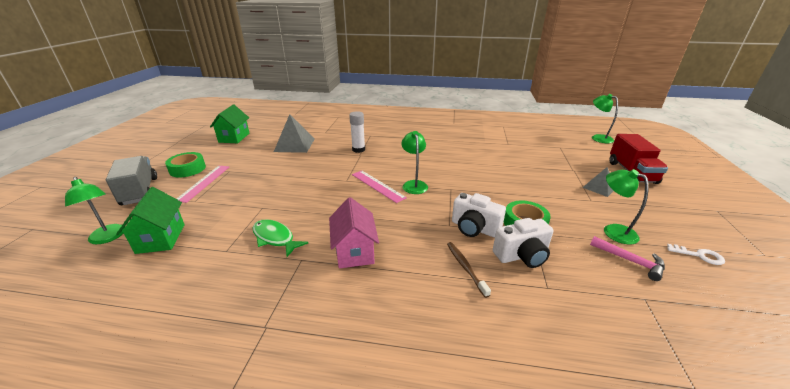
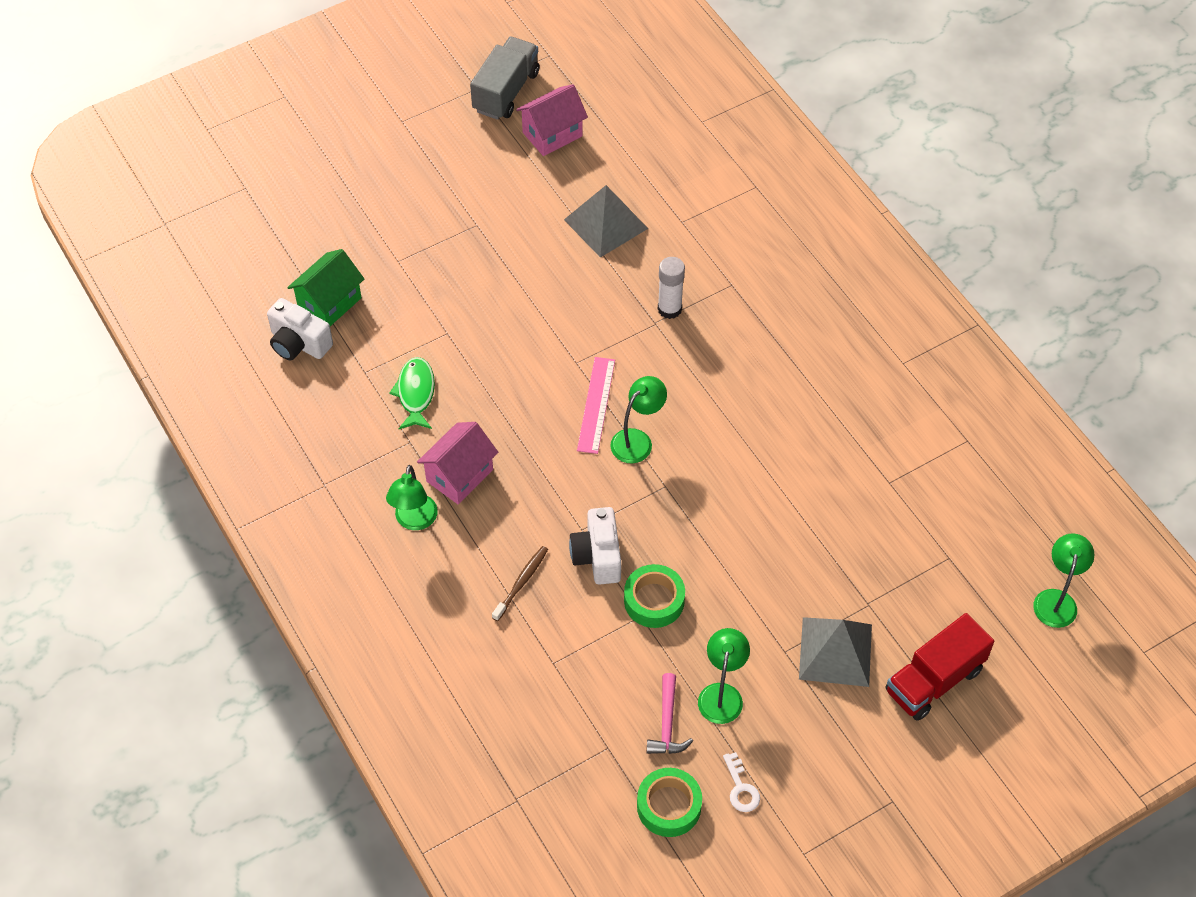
camera: 50 degrees right, 25 degrees up
(108, 238) = (292, 262): green lamp -> green lamp (414, 521)
(140, 191) = (363, 192): grey truck -> grey truck (506, 91)
(187, 169) = (438, 180): green tape -> green tape (669, 806)
(204, 183) = (432, 229): pink ruler -> none
(234, 138) = (552, 134): green house -> pink house
(522, 256) = (586, 622): white camera -> white camera (299, 343)
(599, 187) = (835, 651): grey pyramid -> grey pyramid, size x1.70

